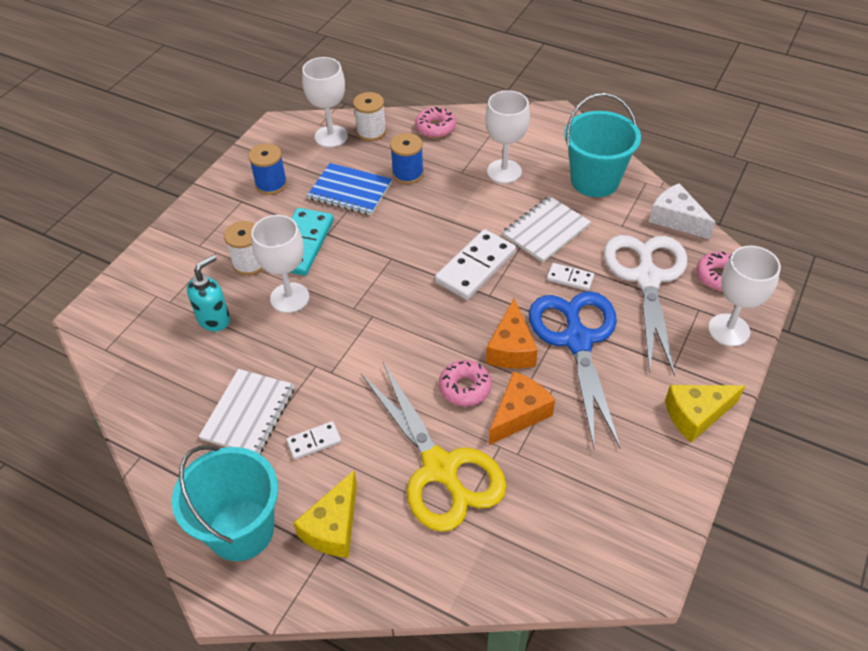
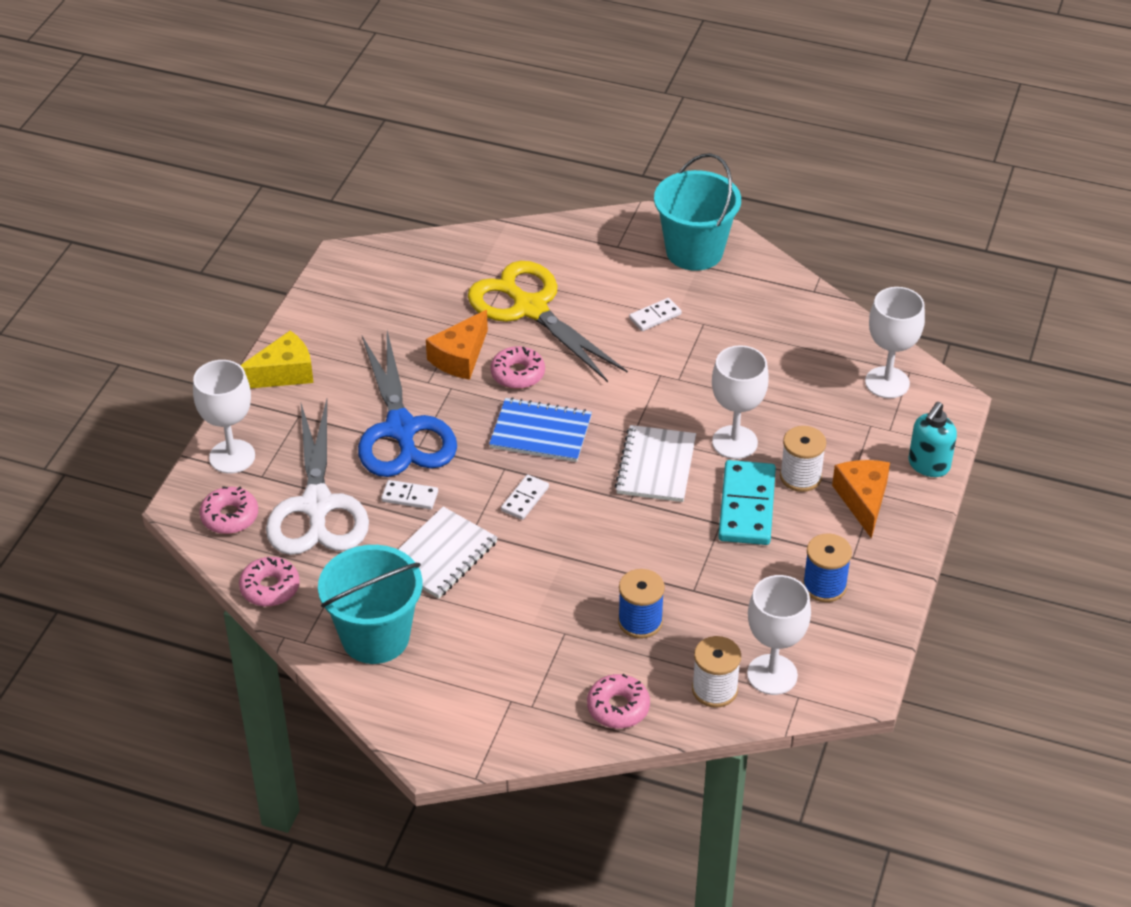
camera: 170 degrees right, 5 degrees down
(214, 319) = (809, 412): turquoise soap dispenser -> turquoise soap dispenser (928, 465)
(249, 413) = (728, 332): white notebook -> white notebook (656, 466)
(333, 527) = (615, 261): yellow cheese -> none
(350, 191) = (712, 586): blue notebook -> blue notebook (541, 432)
(475, 267) = (525, 499): white domino -> white domino, size x0.52
(504, 171) = (504, 639): white goblet -> white goblet (887, 382)
(511, 348) = (473, 415): orange cheese -> orange cheese (863, 500)
(676, 219) = (270, 588): white cheese -> pink donut

